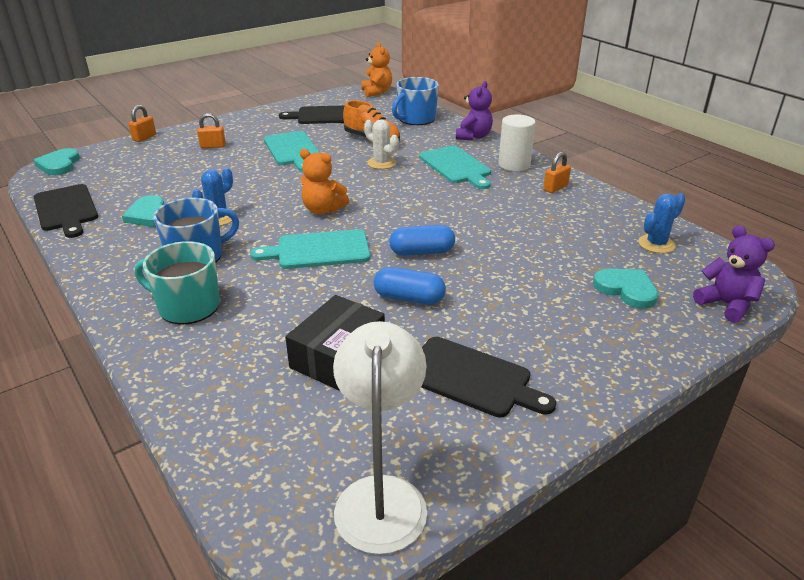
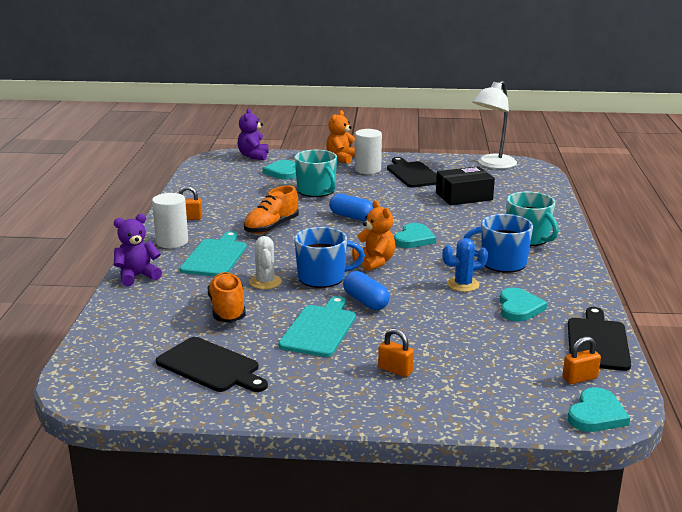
camera: 140 degrees left, 10 degrees down
(144, 138) = (467, 423): orange padlock -> orange padlock (579, 378)
(319, 250) = (414, 239): turquoise cutting board -> turquoise heart
(377, 92) = (79, 384): orange teddy bear -> orange teddy bear (341, 158)
(409, 298) = (396, 202): blue capsule -> blue capsule (365, 302)
(416, 119) = (135, 318): blue mug -> blue mug (322, 277)
(471, 208) = (271, 227): none -> orange shoe
(525, 275) = (316, 191): none -> turquoise mug
(545, 354) = (367, 170): none -> white cylinder
(656, 244) = (218, 178): blue cactus -> none

